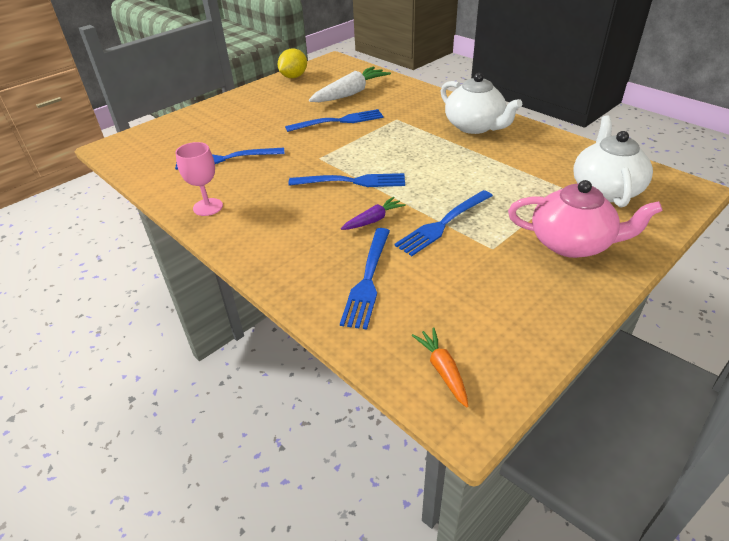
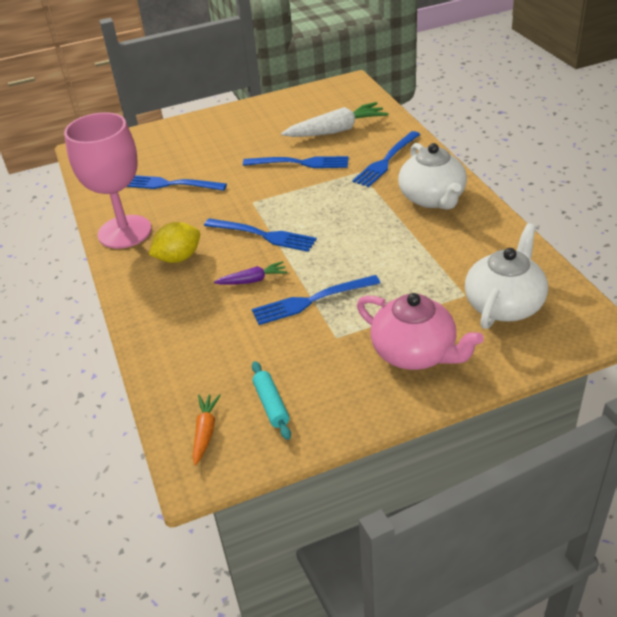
camera: 25 degrees right, 0 degrees up
(208, 207) = (124, 232): pink goblet -> pink goblet, size x1.92
(294, 77) = (295, 98): yellow lemon -> yellow lemon (178, 258)
(368, 279) = (206, 336): blue fork -> blue fork (386, 161)
(486, 324) = (271, 405): none -> turquoise rolling pin

